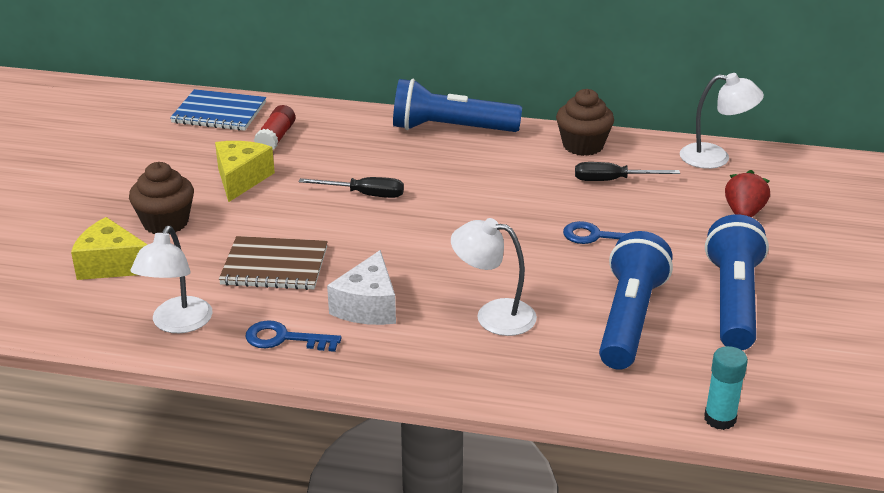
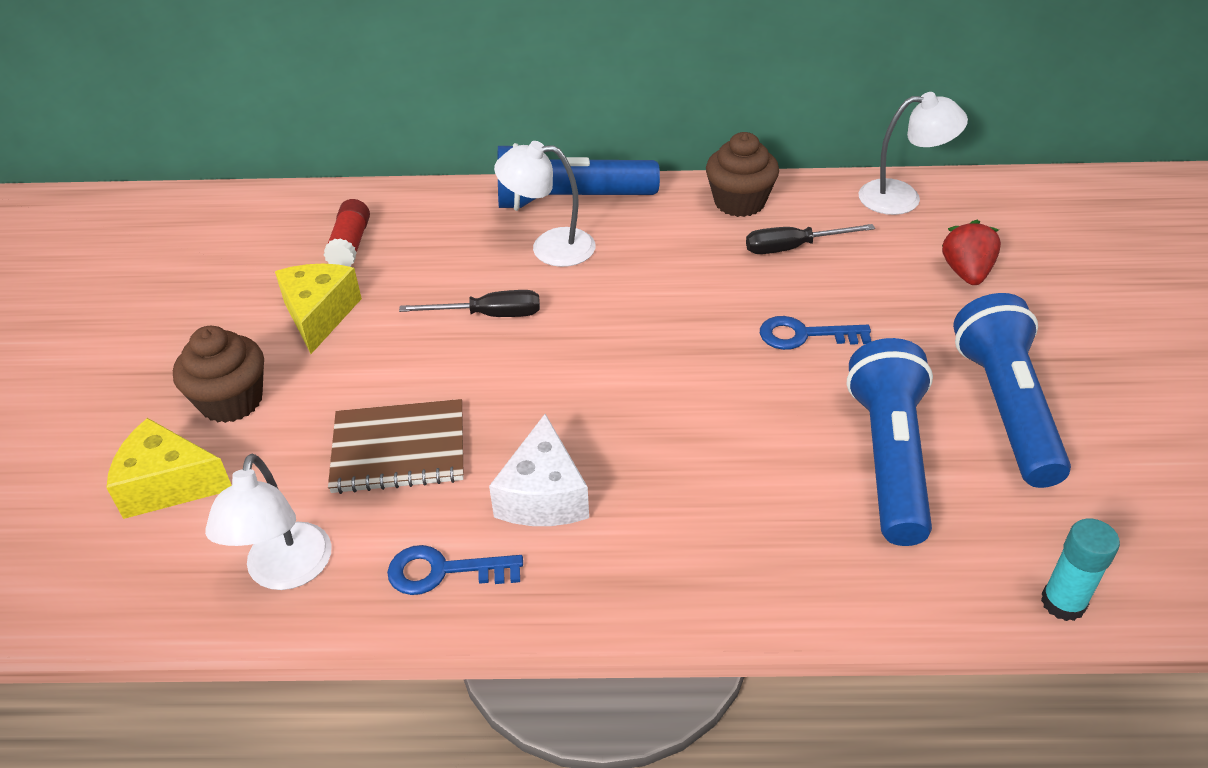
camera: 10 degrees left, 10 degrees up
(219, 113) = (266, 216): blue notebook -> none
(493, 315) = (714, 482): white lamp -> white lamp (549, 247)

